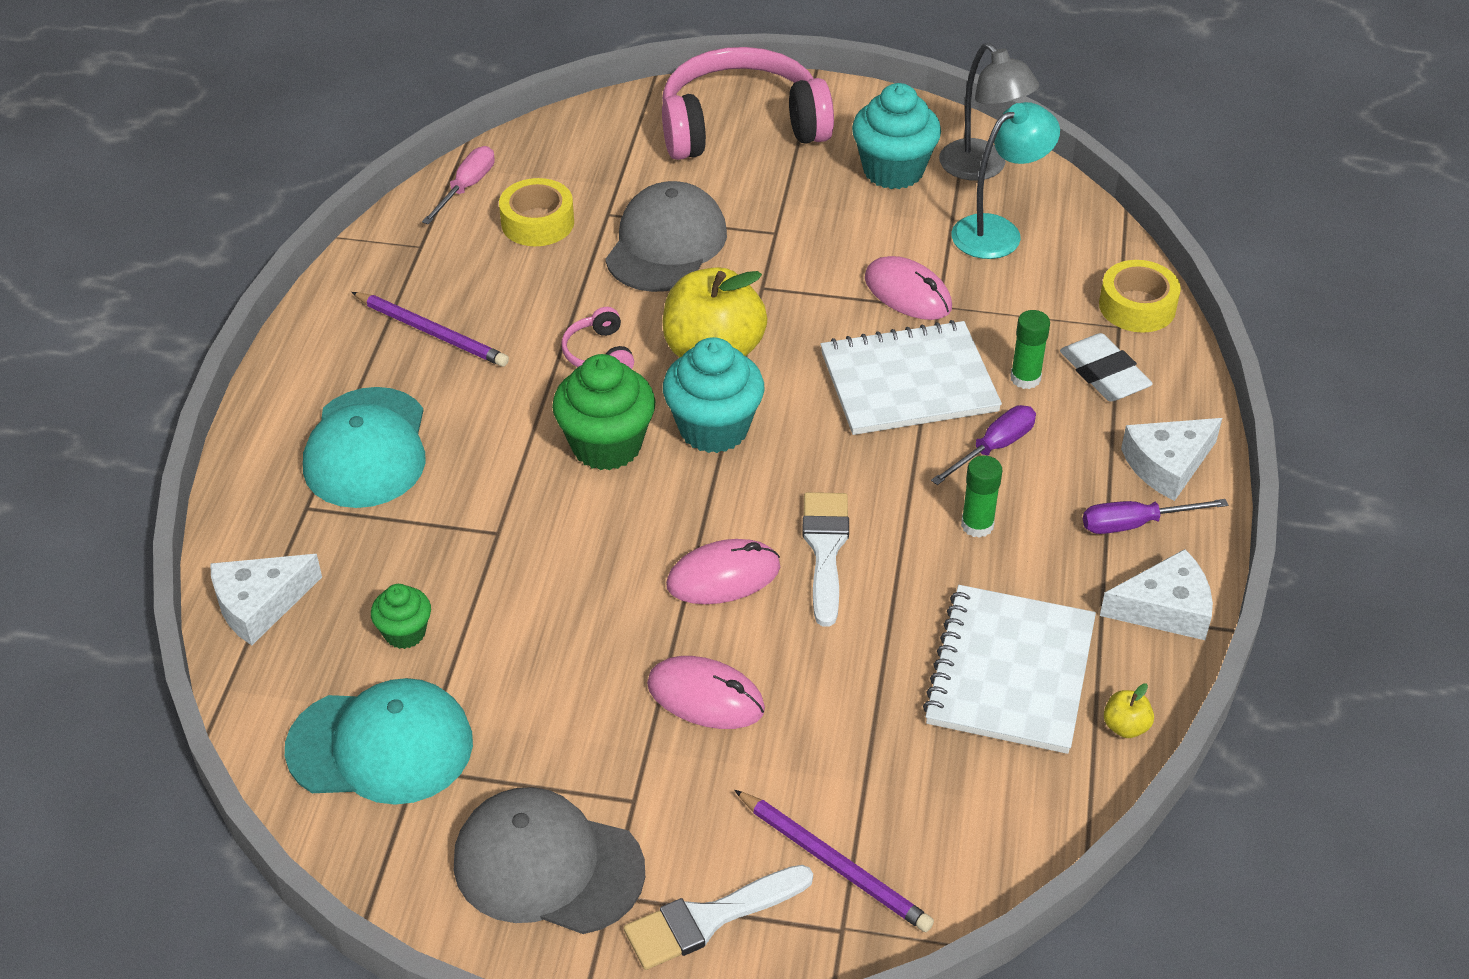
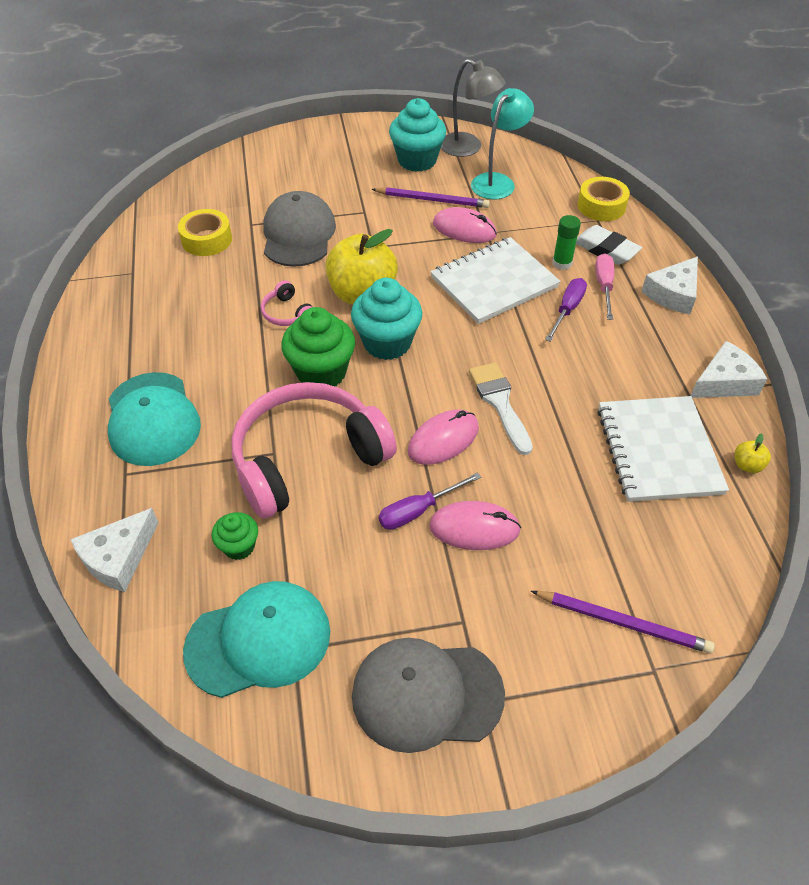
camera: 20 degrees left, 5 degrees up
(431, 332) = (165, 327): purple pencil -> purple pencil (432, 200)
(467, 187) = (148, 228): pink screwdriver -> pink screwdriver (604, 286)
(709, 919) = (561, 695): white brush -> none
(741, 126) = (311, 154): pink headphones -> pink headphones (307, 459)
(977, 525) = (584, 361): green glue stick -> none
(1135, 524) = (676, 334): purple screwdriver -> purple screwdriver (418, 510)

